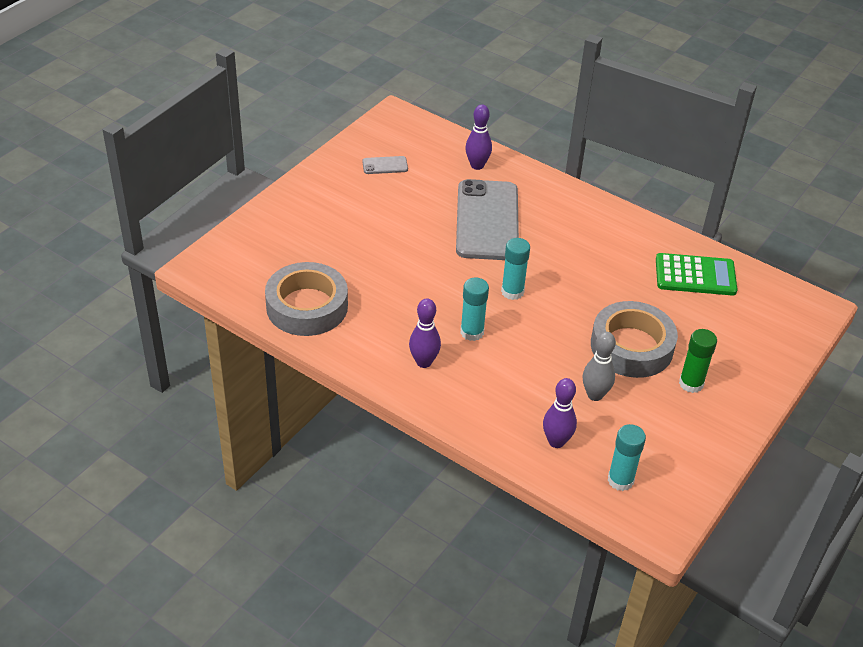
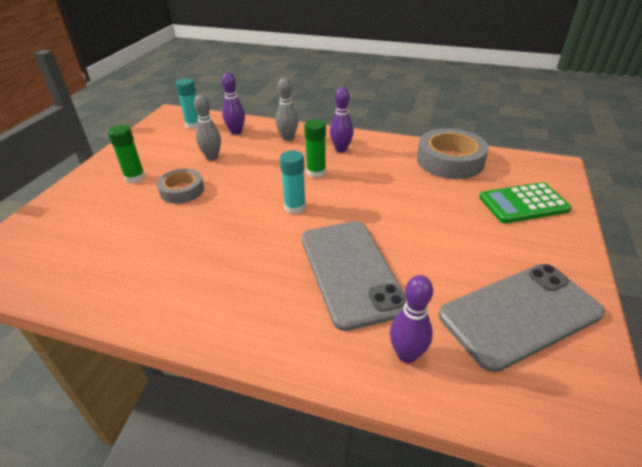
camera: 165 degrees right, 5 degrees down
(385, 165) = (520, 314): grey phone -> grey phone, size x2.48
(472, 332) = (316, 172): turquoise glue stick -> green glue stick
(485, 405) = (288, 138): none -> grey bowling pin
(631, 347) = (182, 190): grey tape -> grey tape, size x0.61
(695, 275) = (104, 268): green calculator -> green calculator (523, 203)

